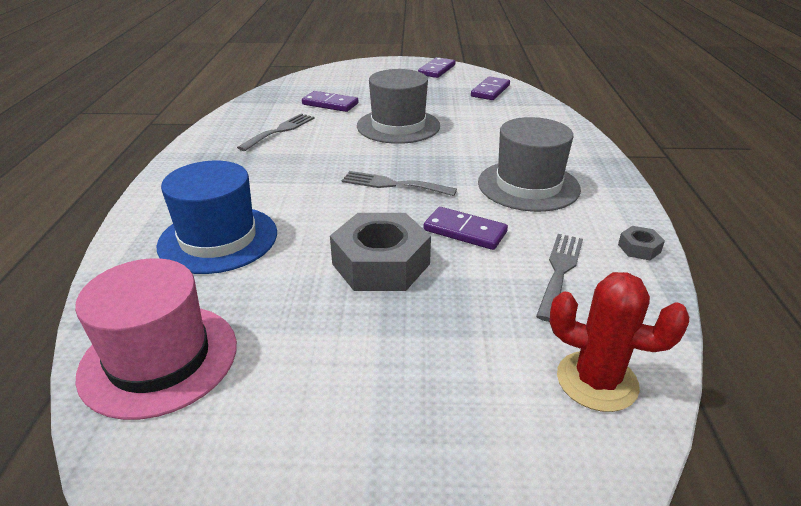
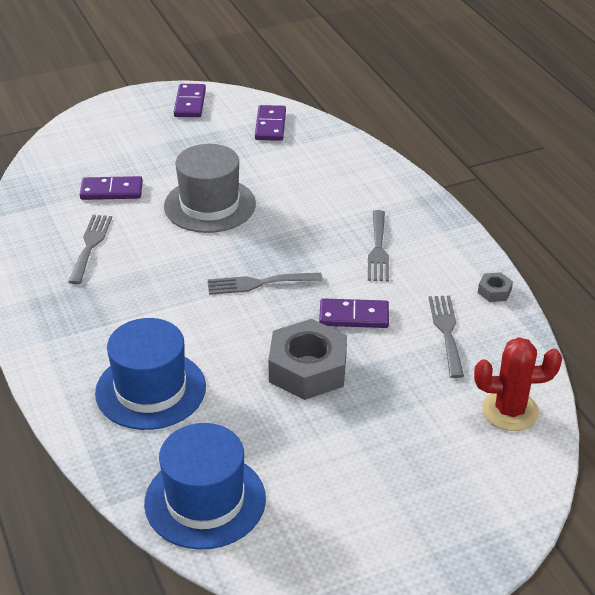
camera: 25 degrees left, 5 degrees up
(159, 359) = (205, 500): pink hat -> blue hat
(528, 185) = (378, 250): grey hat -> grey fork

